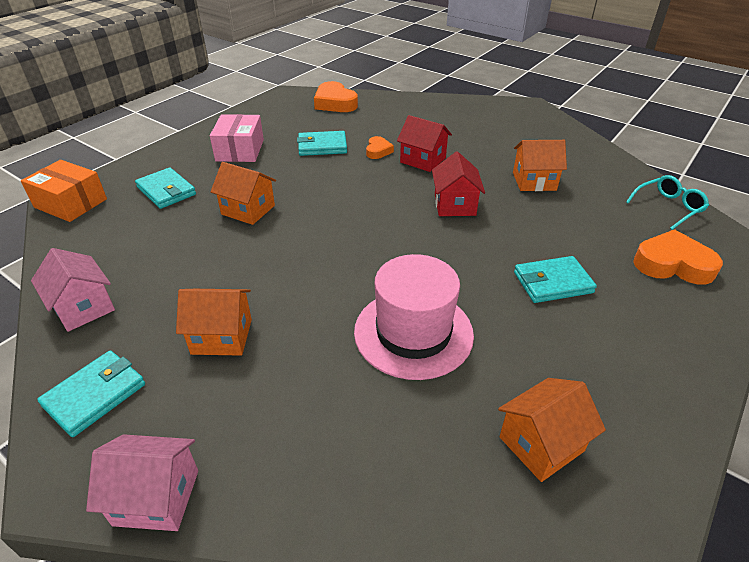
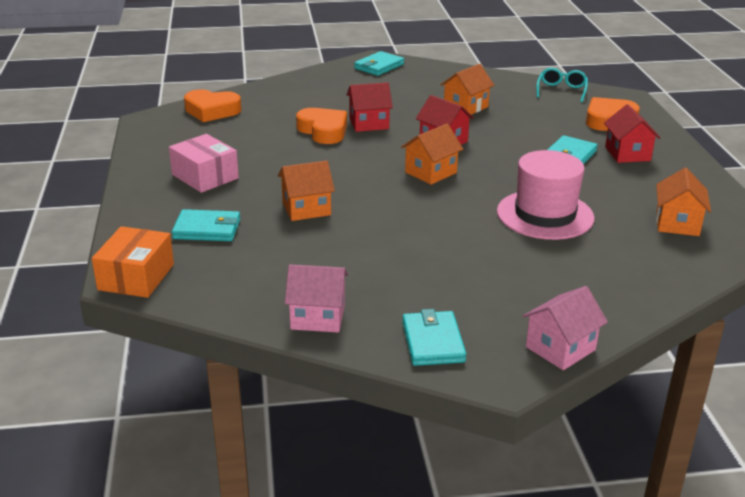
camera: 45 degrees left, 10 degrees down
(71, 203) = (136, 277): orange box -> orange box turned 60 degrees counterclockwise
(222, 336) = (445, 276): orange house -> orange house (430, 172)
(322, 146) = (272, 145): turquoise wallet -> turquoise wallet (379, 66)
(378, 151) = (323, 131): orange heart -> orange heart, size x1.78
(628, 316) = (627, 154): none -> red house

